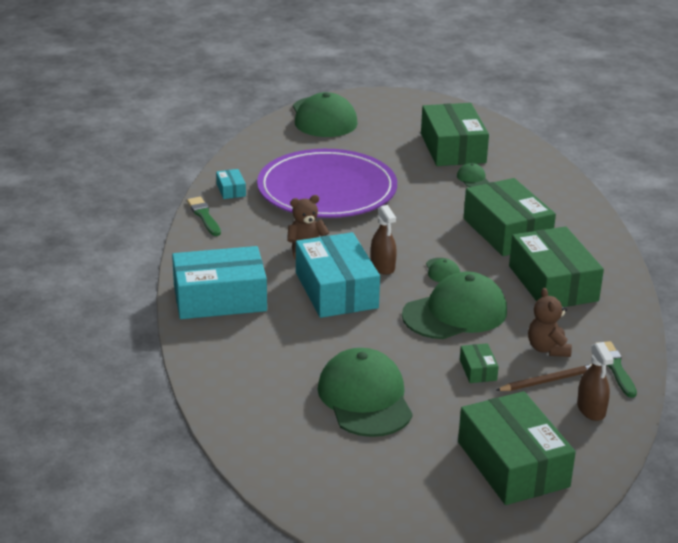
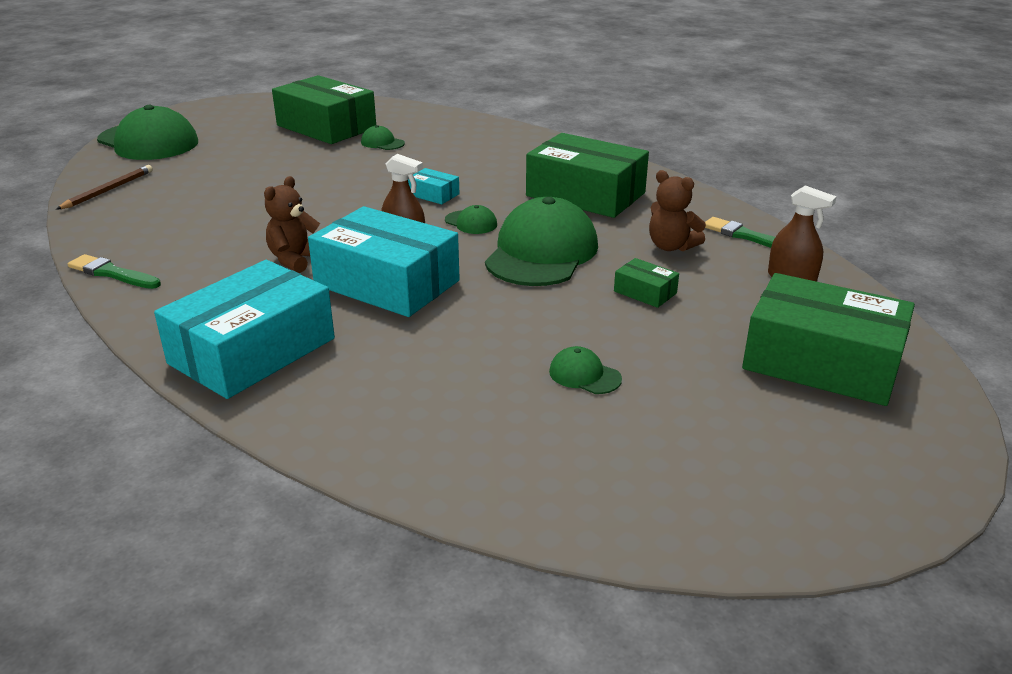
camera: 40 degrees left, 0 degrees up
(231, 190) = (117, 236): turquoise box -> turquoise box (433, 194)
(327, 190) = (240, 198): purple plate -> none
(365, 398) = (584, 375): green cap -> green cap, size x0.43
(506, 231) = (479, 171): green box -> none
(547, 381) = (717, 272): brown pencil -> brown pencil (108, 190)

